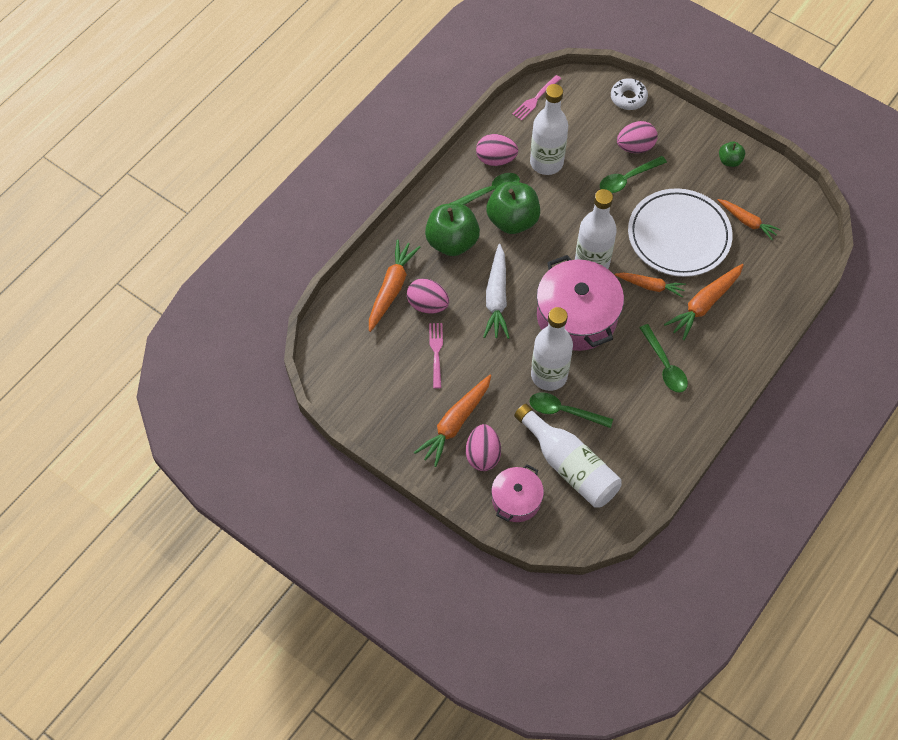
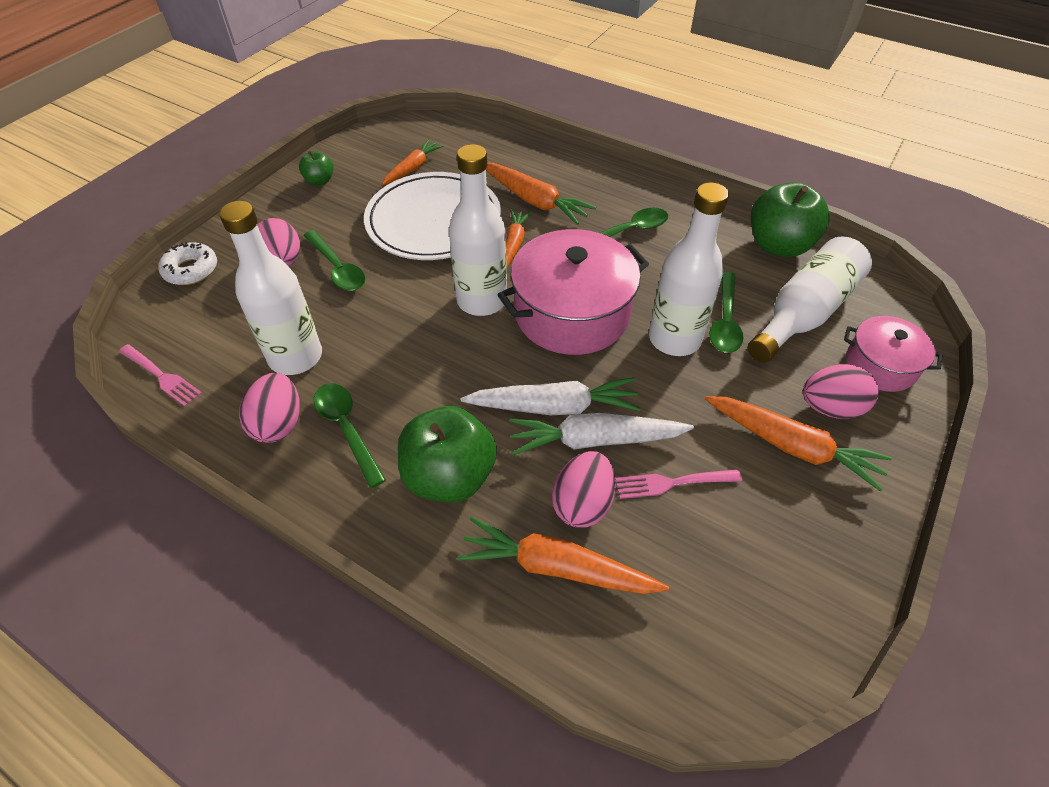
camera: 95 degrees left, 10 degrees down
(469, 316) = (594, 440): none -> white carrot
(512, 220) = (406, 394): green apple -> green apple (778, 245)

